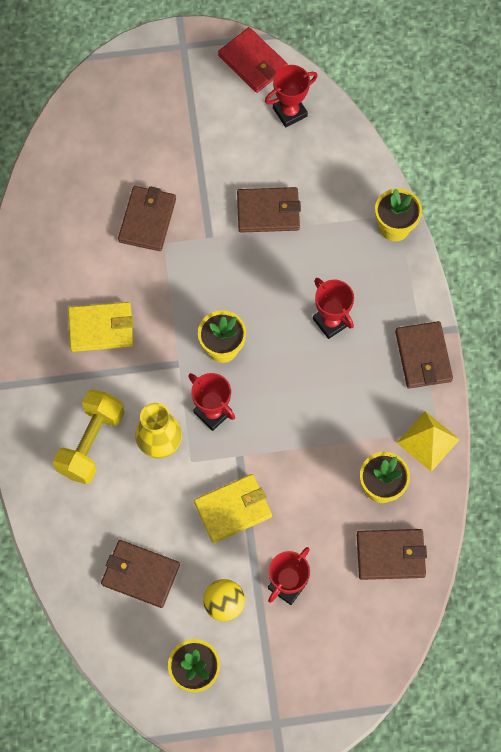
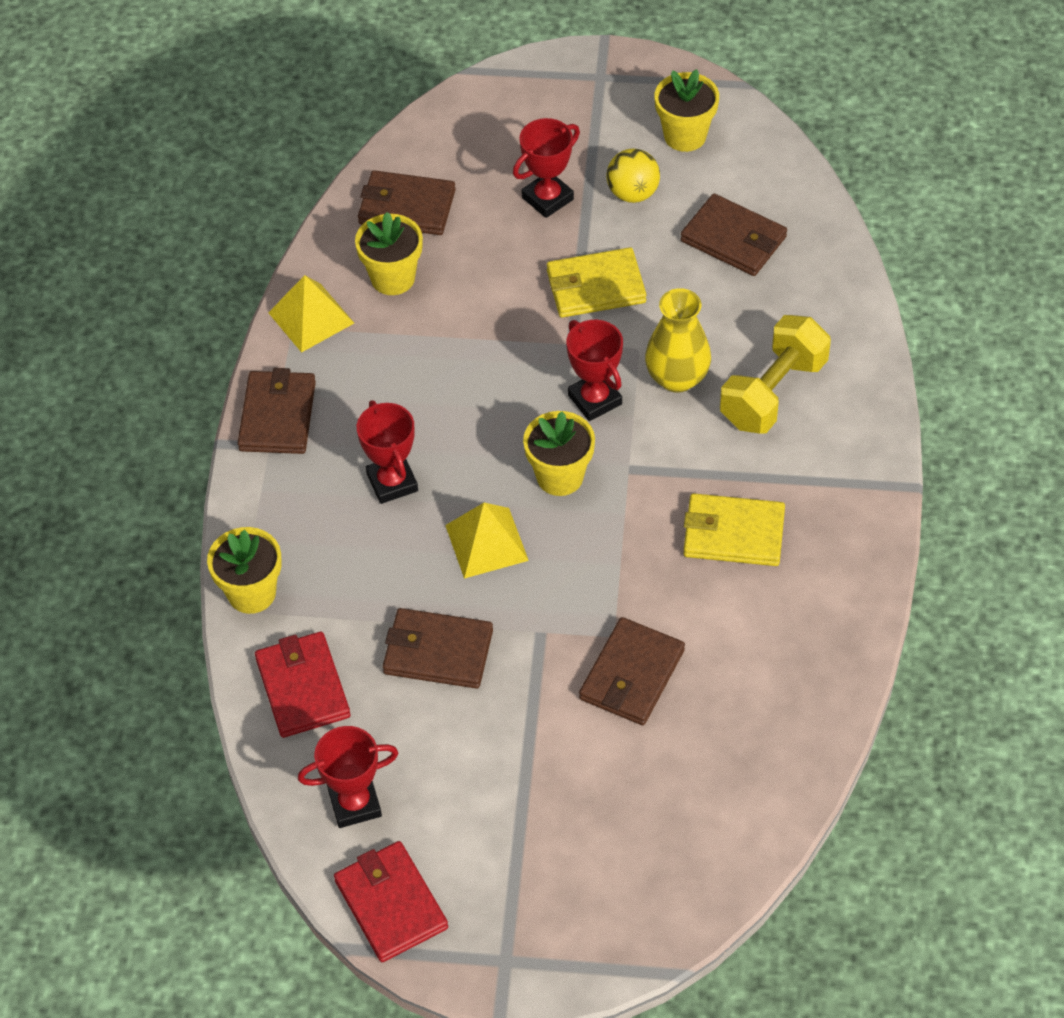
camera: 165 degrees left, 15 degrees down
(258, 290) = (486, 542): none -> yellow pyramid
(342, 174) = (302, 687): none -> red wallet

